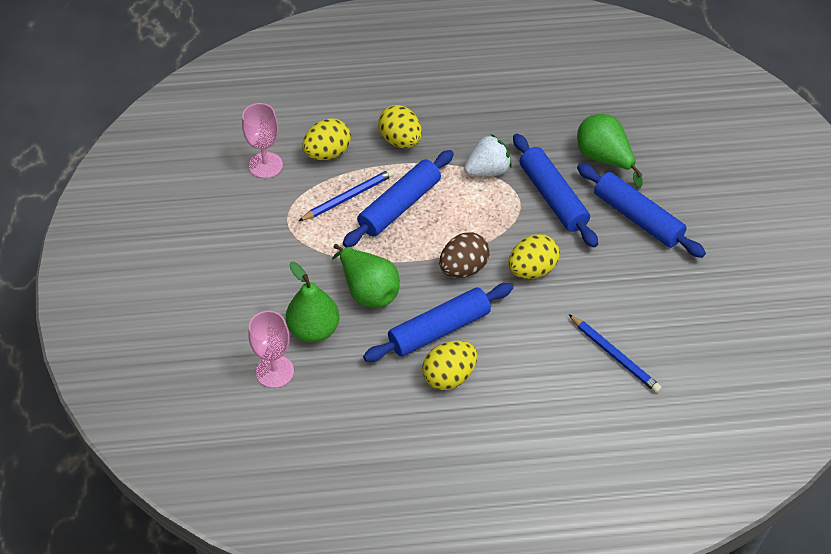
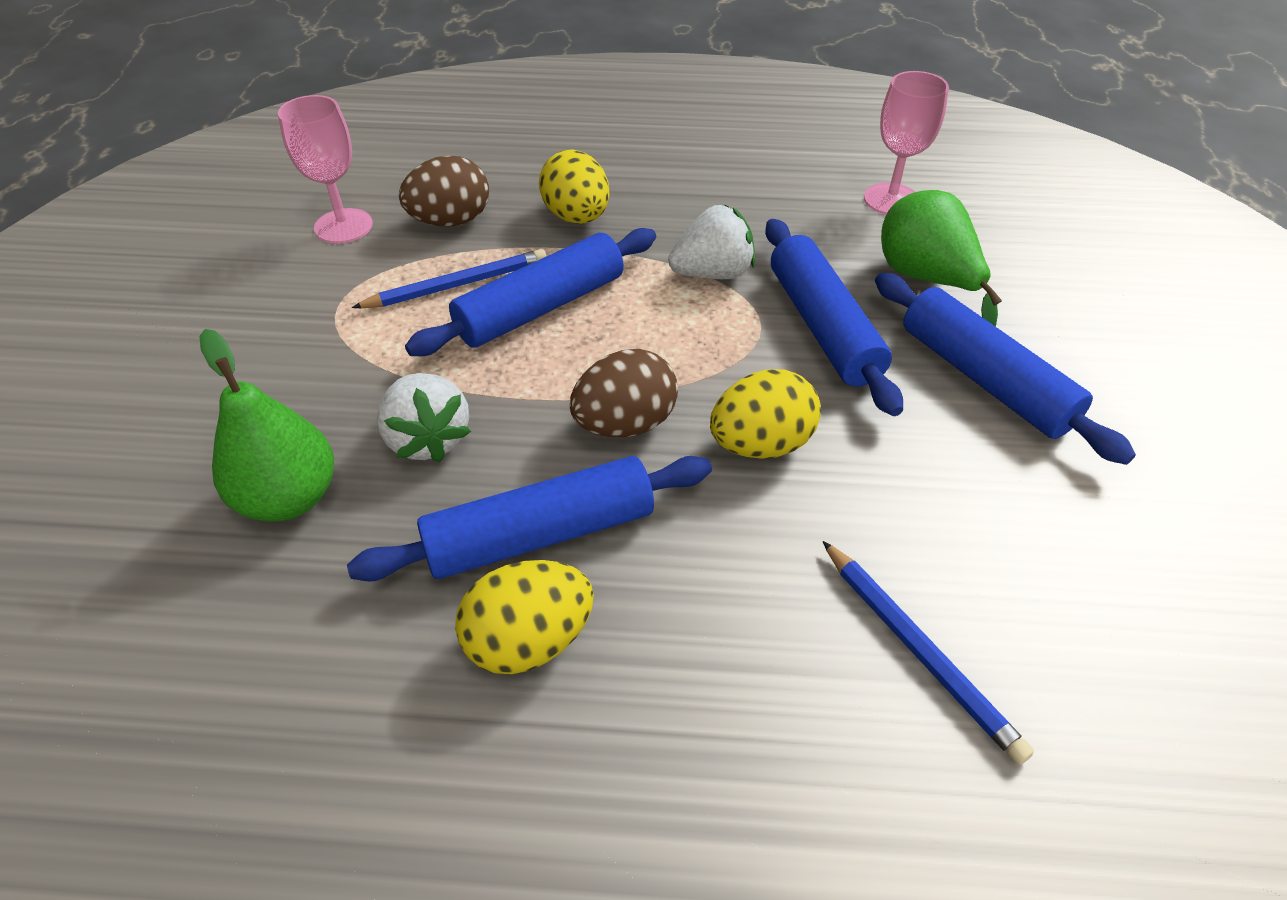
camera: 10 degrees right, 5 degrees down
(275, 371) = (168, 571): pink goblet -> pink goblet (891, 199)
(327, 153) = (451, 221): yellow egg -> brown egg
(368, 290) = (428, 439): green pear -> white strawberry

